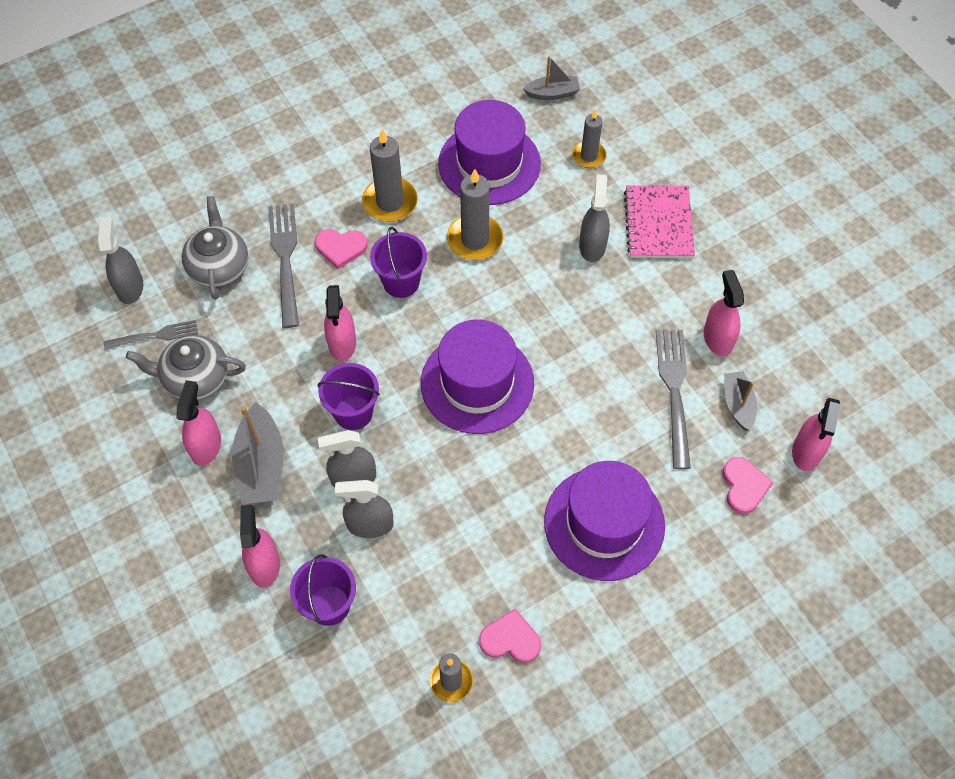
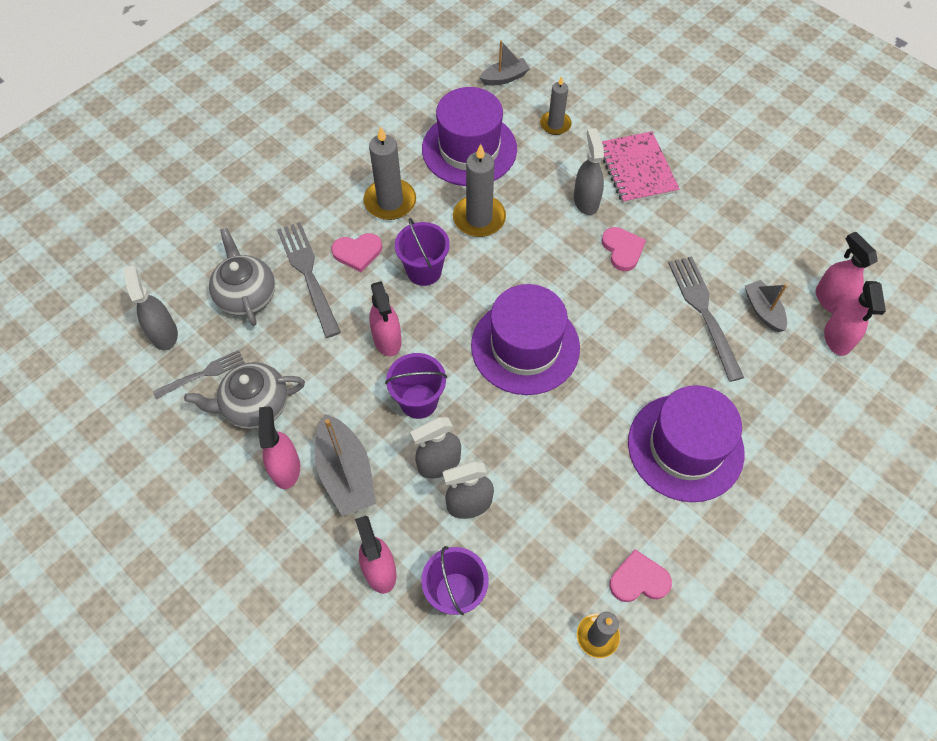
camera: 15 degrees left, 0 degrees up
(717, 339) = (724, 257): pink spray bottle -> pink spray bottle (831, 300)
(744, 486) = (795, 382): pink heart -> pink heart (622, 250)

